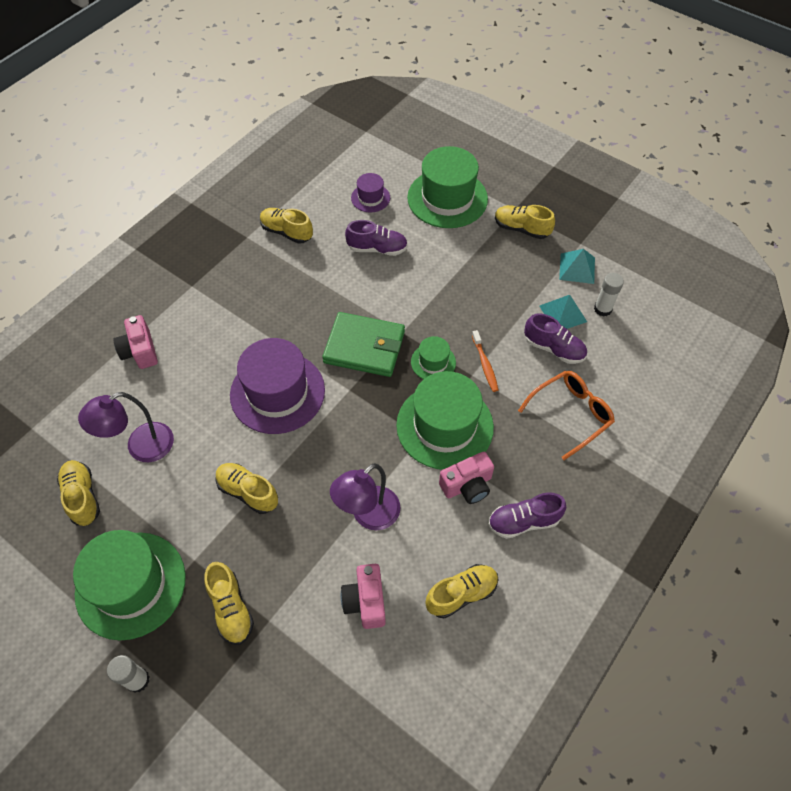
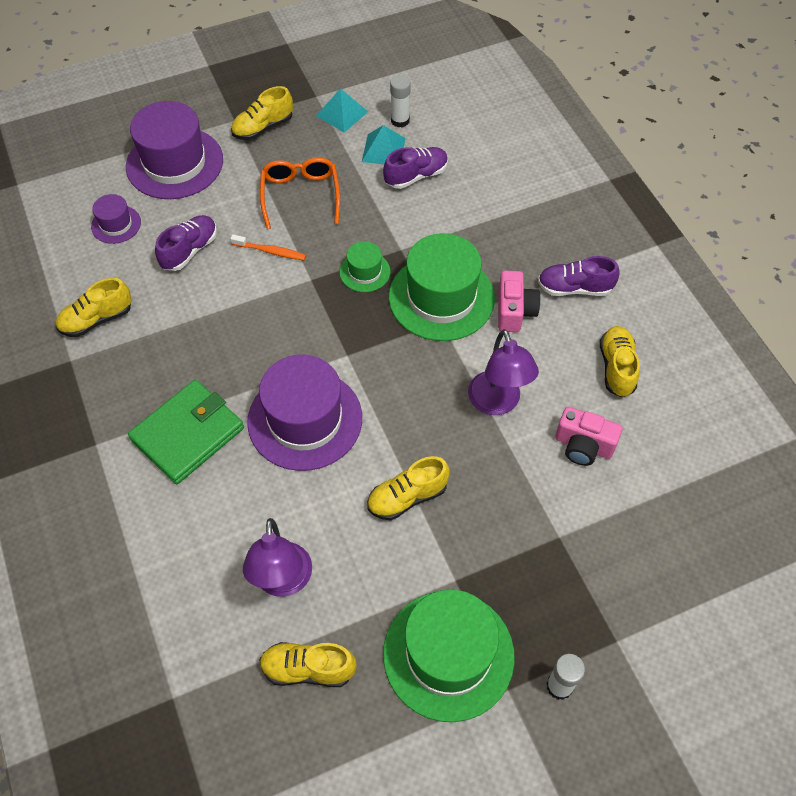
camera: 60 degrees left, 0 degrees up
(140, 351) = (148, 534): pink camera -> none
(231, 608) = (528, 566): yellow shoe -> none
(364, 347) = (305, 319): green wallet -> green wallet (187, 434)
(447, 198) = (174, 163): green hat -> purple hat
(485, 365) = (396, 234): orange toothbrush -> orange toothbrush (271, 251)
(523, 521) = (574, 288): purple shoe -> purple shoe turned 75 degrees clockwise
(571, 414) = (492, 200): orange glasses -> orange glasses (300, 195)

